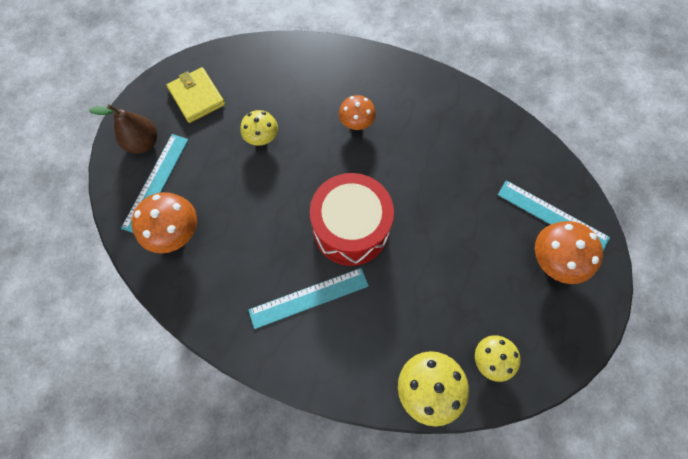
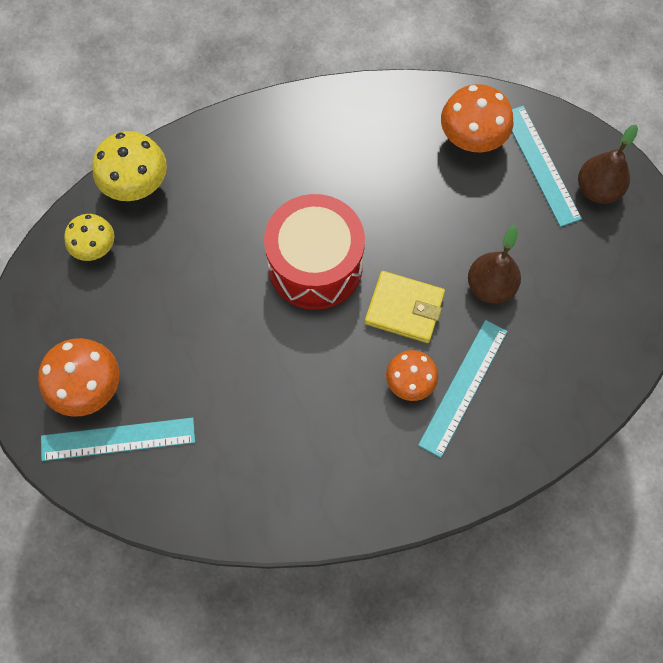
camera: 140 degrees right, 0 degrees up
(197, 97) = (604, 276): yellow wallet -> yellow wallet (404, 308)
(262, 138) = (490, 286): yellow mushroom -> brown pear
(309, 298) = (299, 177): turquoise ruler -> turquoise ruler (463, 387)

